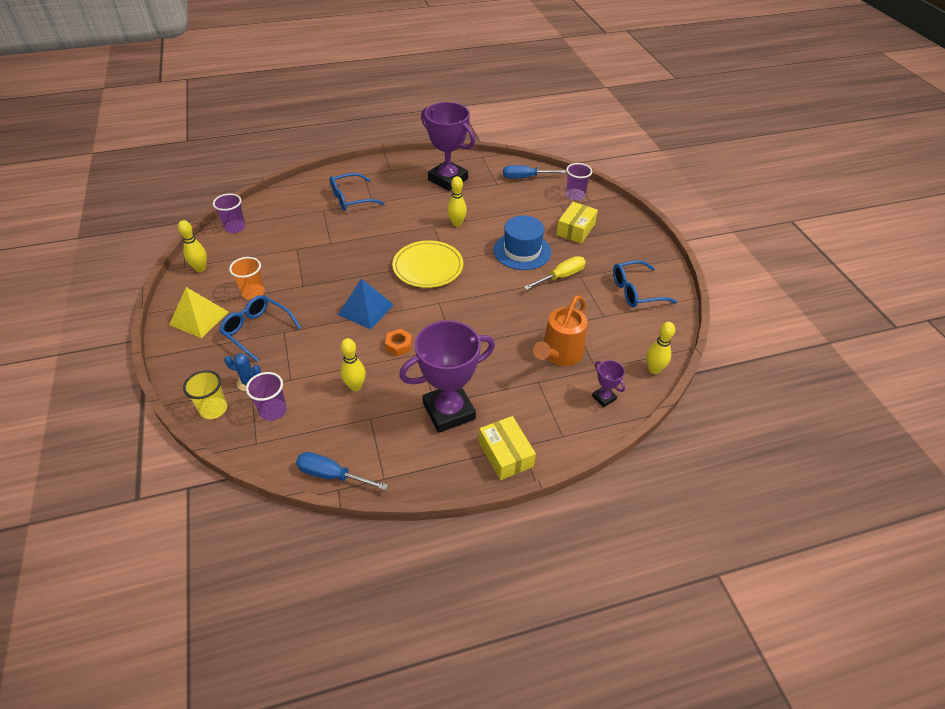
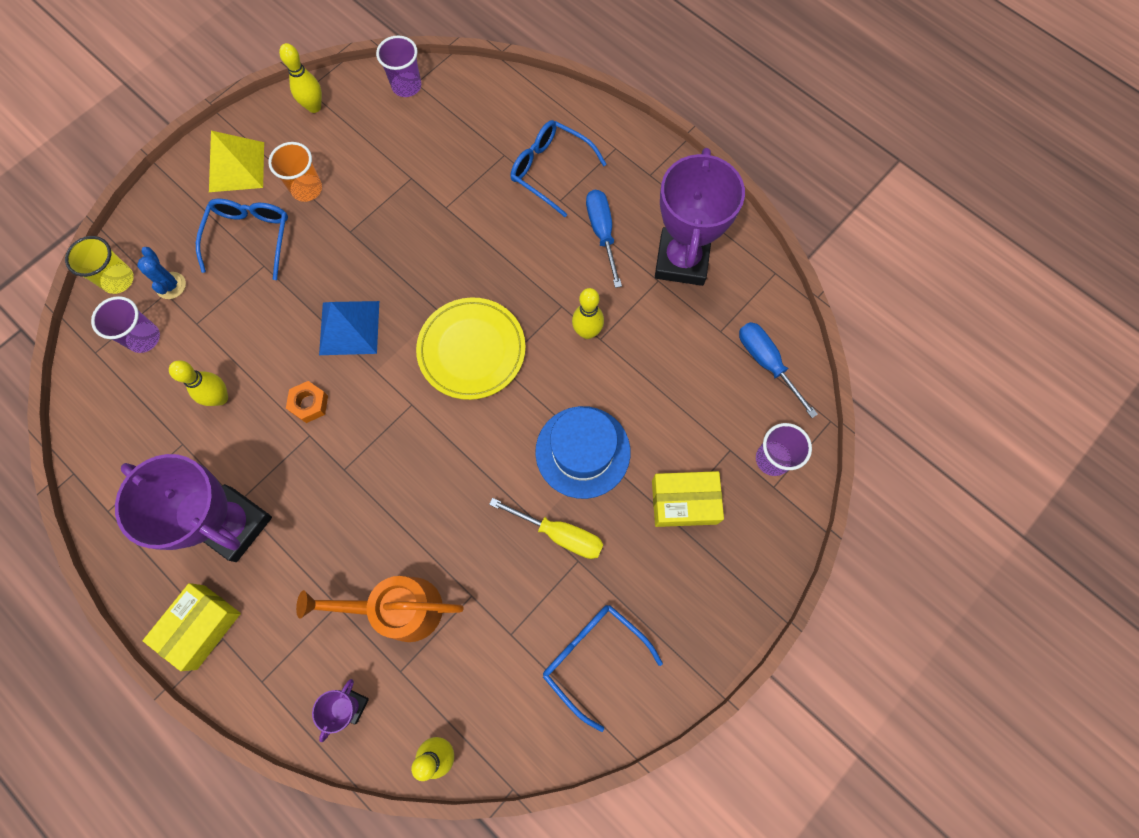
camera: 60 degrees right, 25 degrees up
(331, 475) = (88, 455): blue screwdriver -> blue screwdriver (602, 232)

